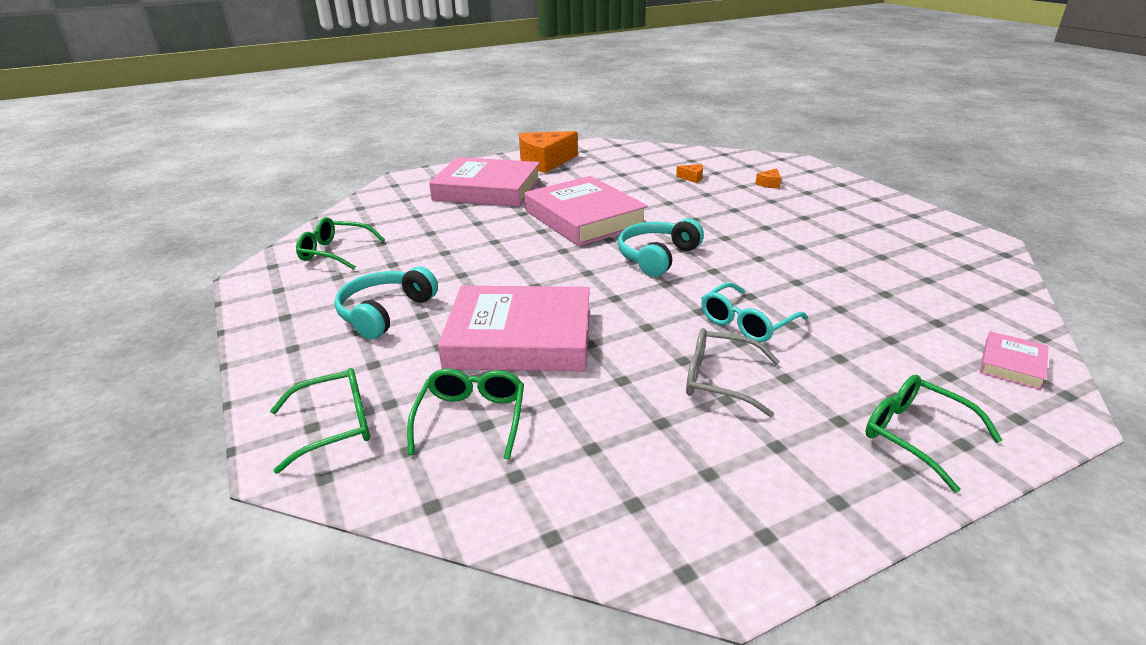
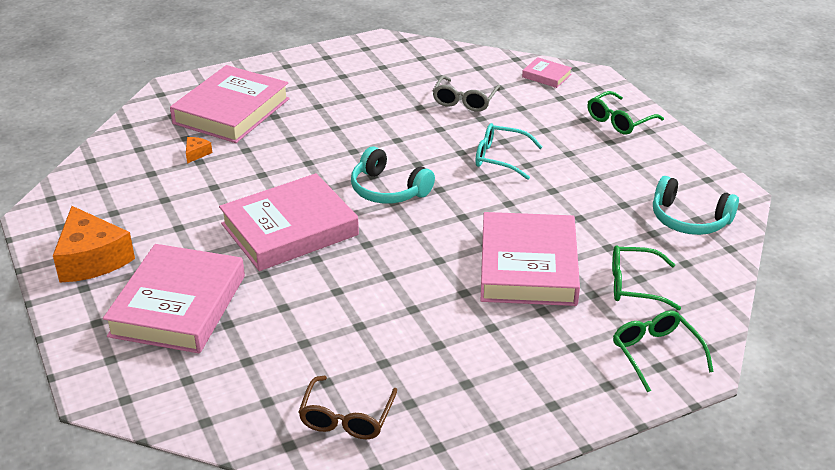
camera: 90 degrees left, 5 degrees up
(336, 252) = (347, 417): green glasses -> brown glasses
(385, 313) = (488, 352): turquoise headphones -> turquoise headphones (689, 219)
(721, 380) = (575, 177): grey glasses -> grey glasses (465, 100)
(747, 322) = (501, 158): turquoise glasses -> turquoise glasses turned 150 degrees clockwise
(769, 184) = (232, 111): orange cheese -> pink book

